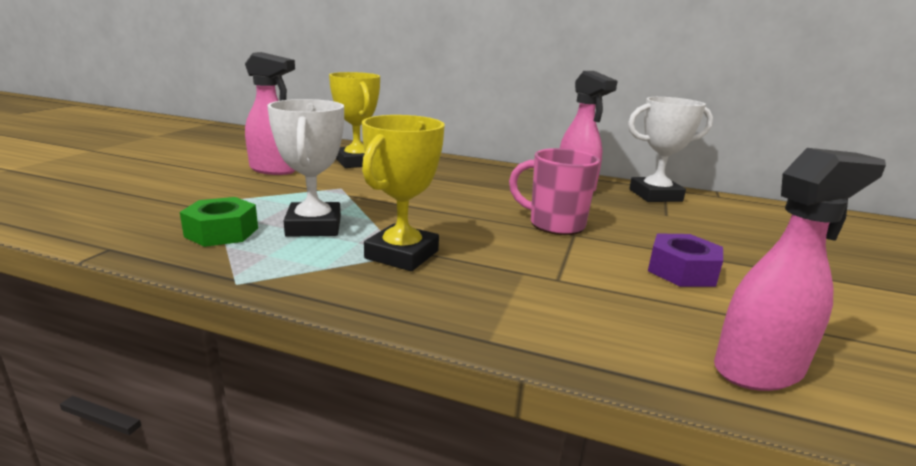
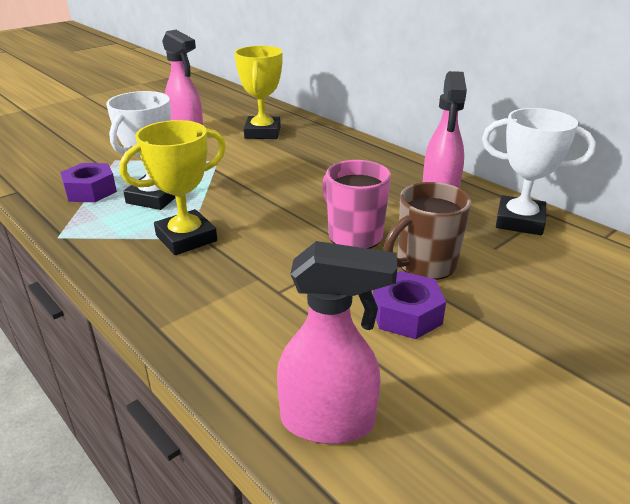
camera: 30 degrees right, 10 degrees up
(221, 232) = (90, 191): green nut -> purple nut
(639, 234) = (424, 265): none -> brown mug

